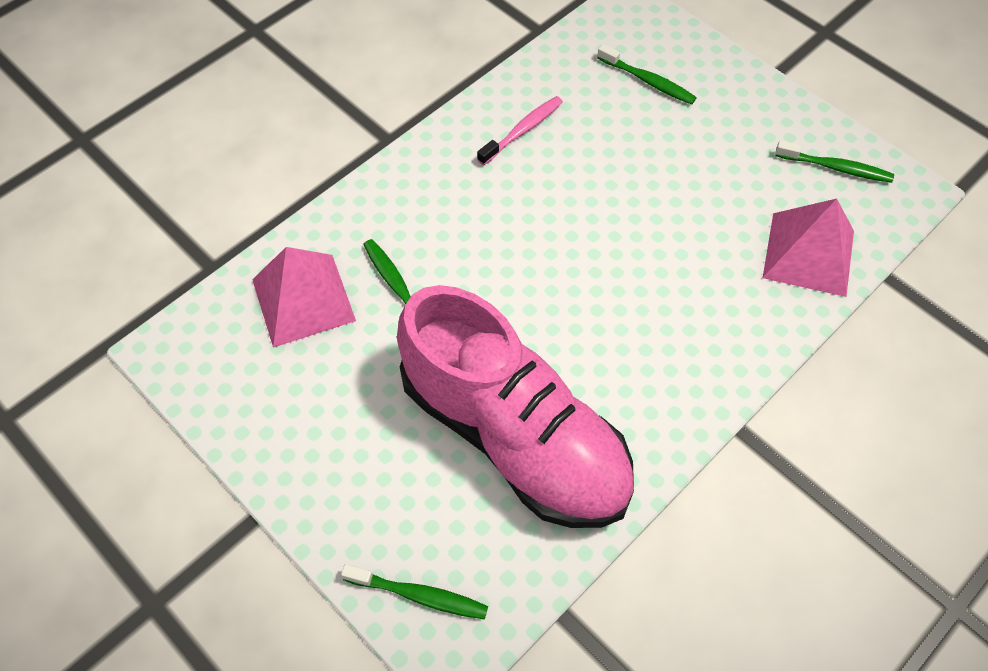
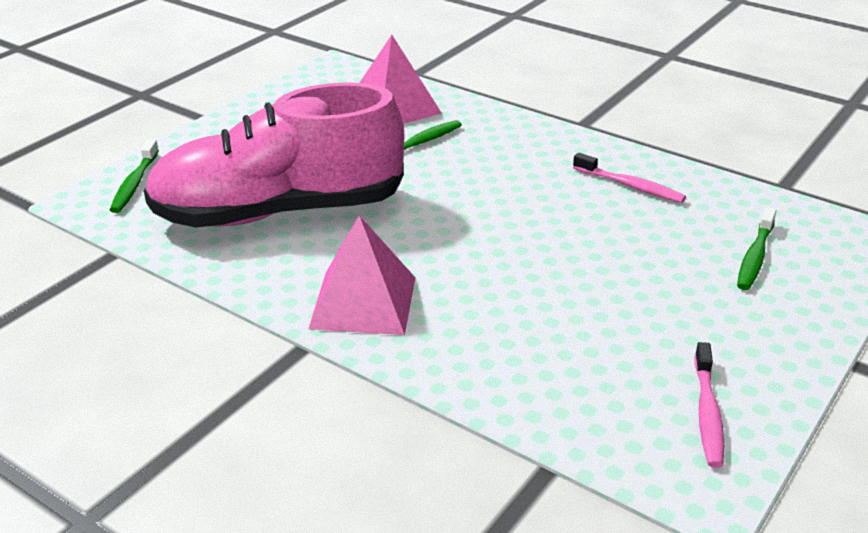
camera: 80 degrees right, 25 degrees down
(514, 436) = (278, 212): pink shoe -> pink shoe turned 45 degrees clockwise
(808, 253) = (552, 389): pink pyramid -> pink pyramid (363, 302)
(836, 168) = (707, 413): green toothbrush -> pink toothbrush

